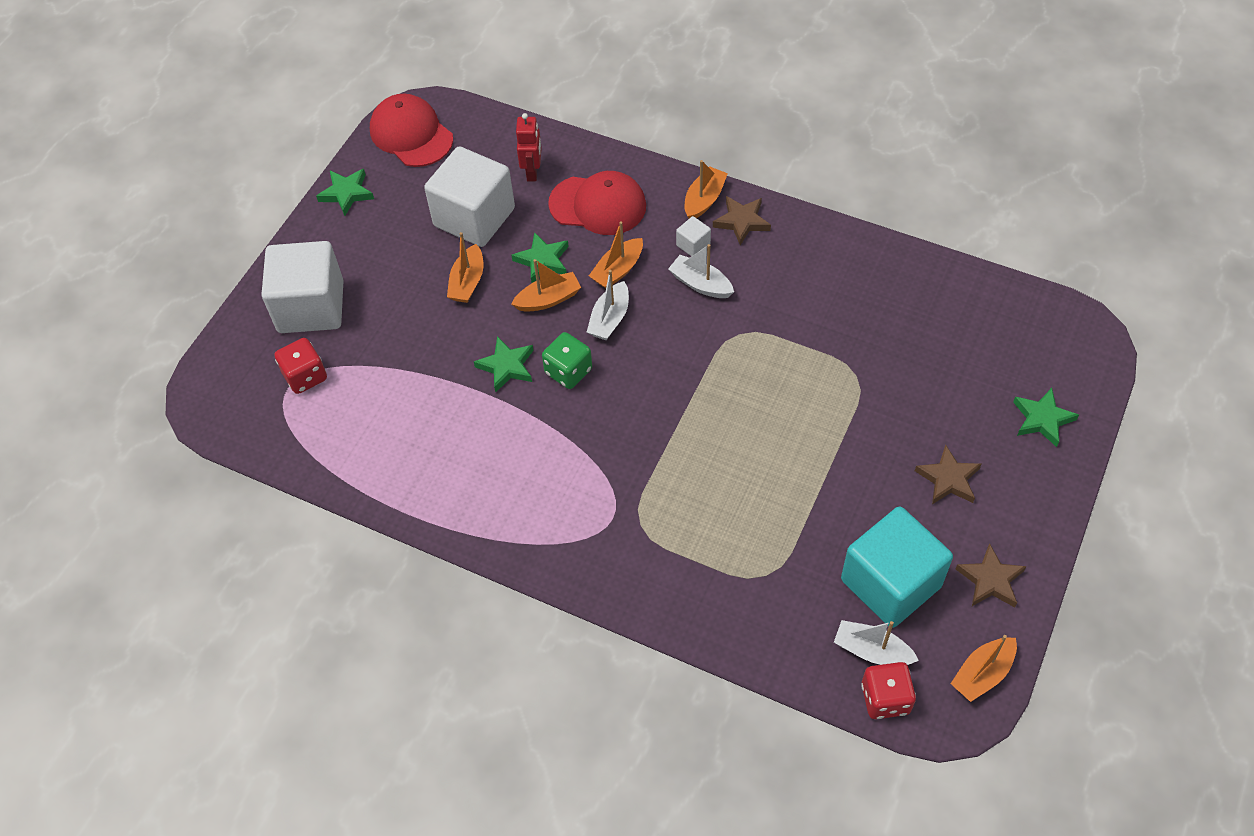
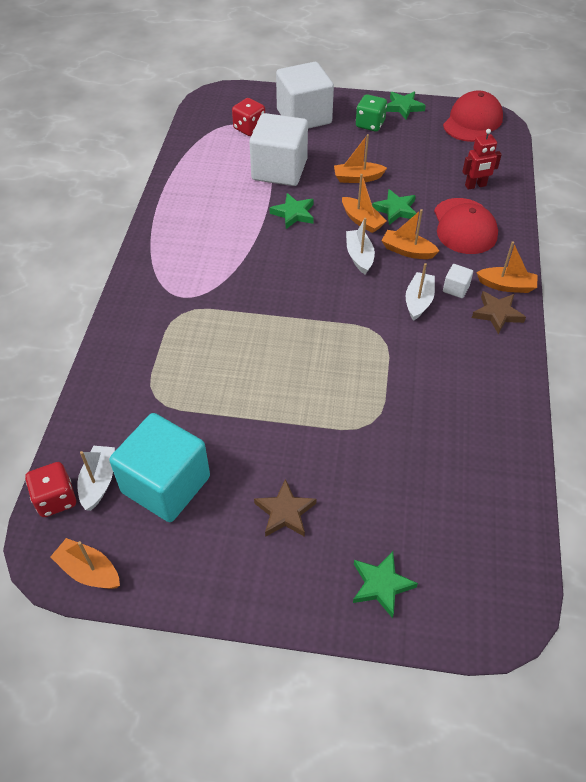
camera: 70 degrees right, 5 degrees down
(474, 217) = (416, 167): white cube -> white cube (279, 170)
(568, 371) = (302, 245): green dice -> green dice (370, 124)
(609, 319) = (359, 256): white boat -> white boat turned 75 degrees clockwise
(990, 580) = (186, 564): brown star -> none

